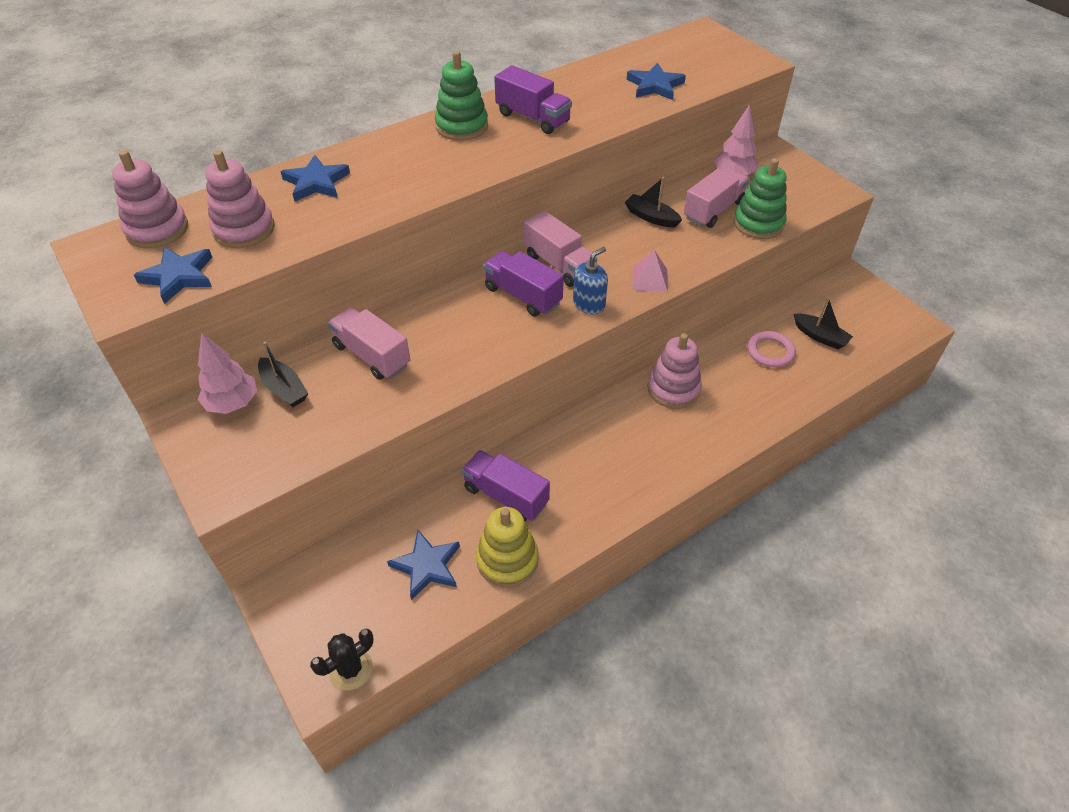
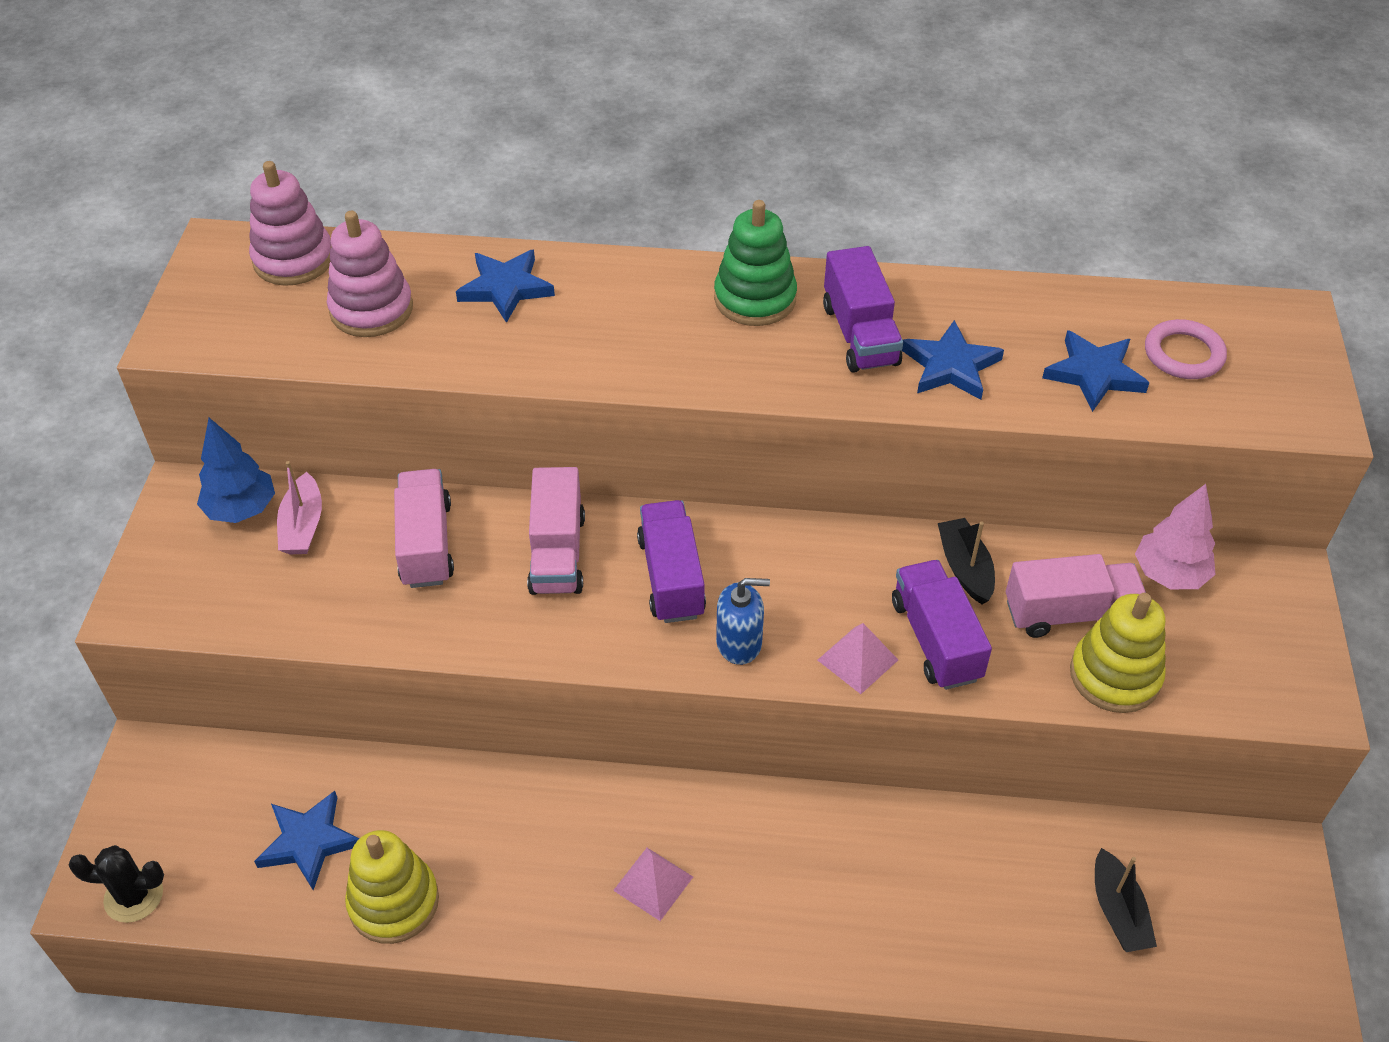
camera: 40 degrees right, 0 degrees up
(179, 276) = (255, 333): blue star -> blue star (950, 366)
(233, 403) = (241, 509): pink tree -> blue tree
(284, 389) = (303, 526): black boat -> pink boat
(506, 496) = (470, 823): purple truck -> purple truck (936, 640)
(559, 265) = (762, 562): pink truck -> pink truck (557, 553)
(625, 458) = (653, 883): none -> pink pyramid
(673, 389) = (815, 835): pink stacking toy -> none
(758, 223) = (1115, 675): green stacking toy -> yellow stacking toy
(770, 352) = (1013, 880): pink ring -> pink ring (1183, 354)

